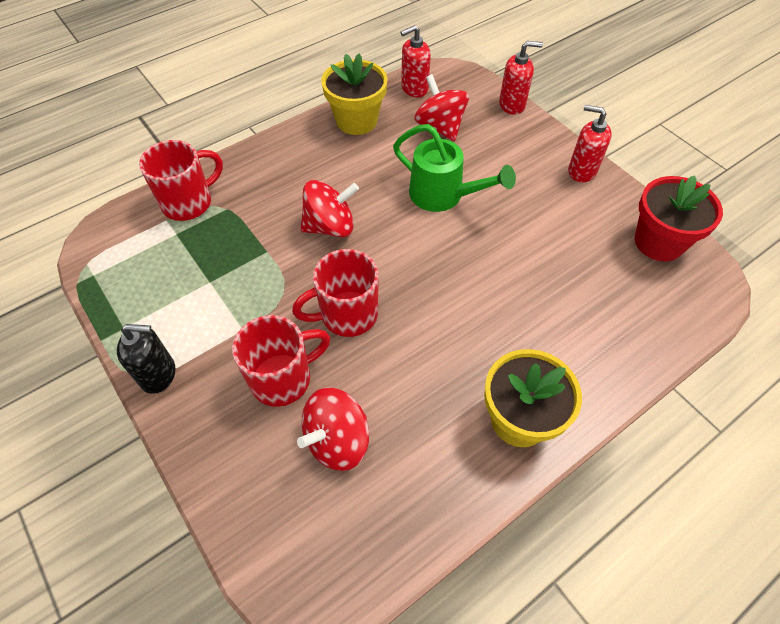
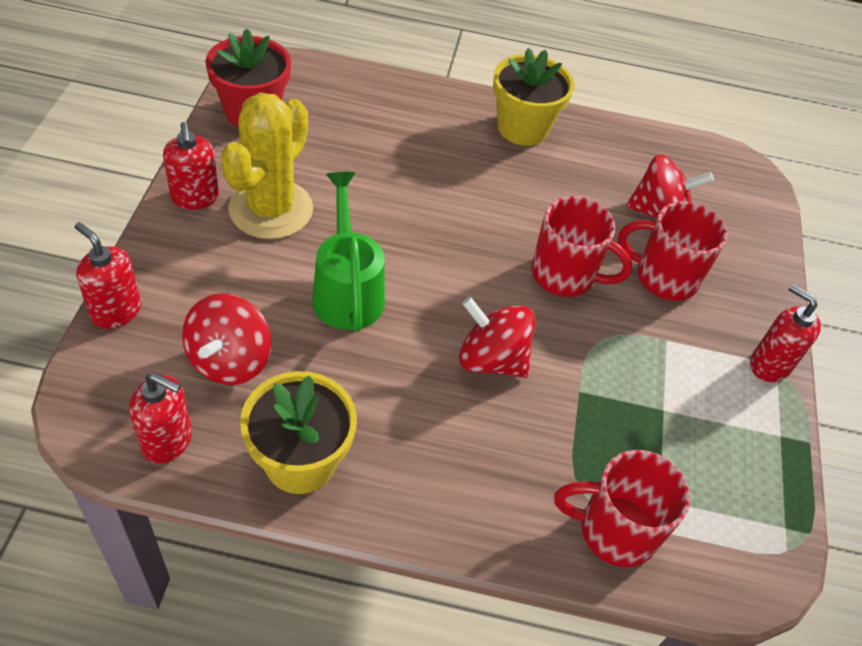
camera: 140 degrees left, 5 degrees down
(158, 374) = (769, 365): black soap dispenser -> red soap dispenser
(543, 199) = (271, 209): none -> yellow cactus

